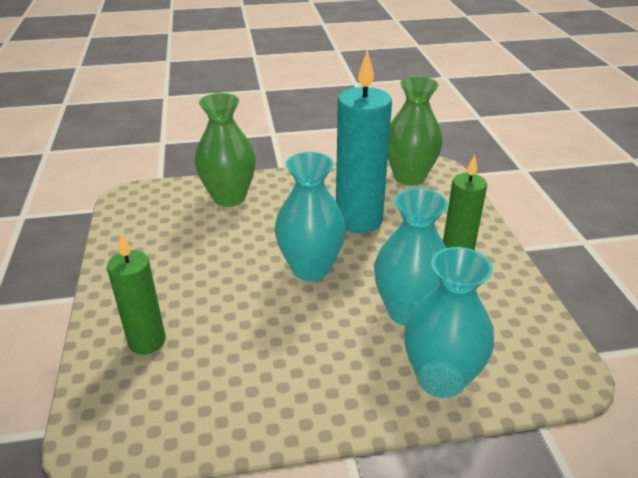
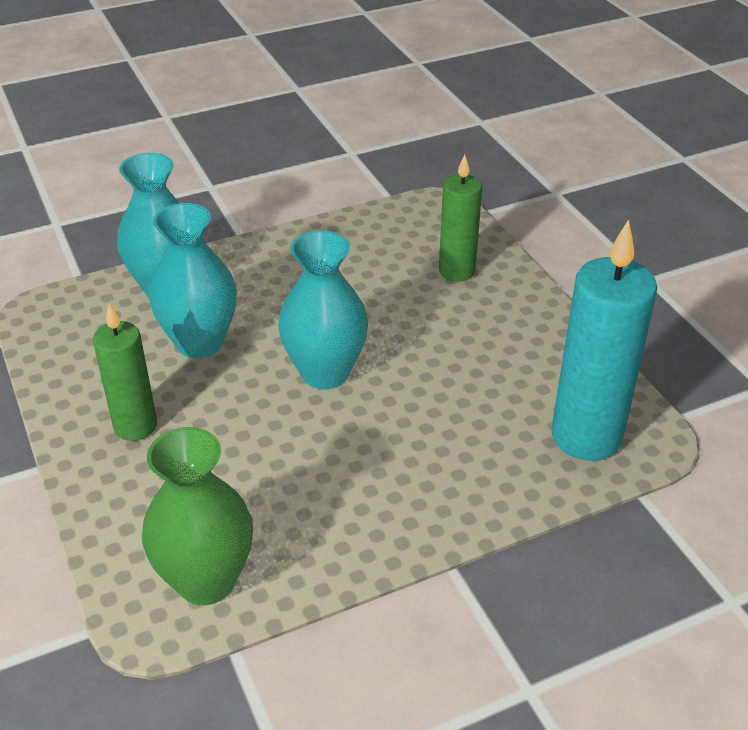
camera: 165 degrees right, 5 degrees up
(229, 197) = (496, 466): green vase -> none
(358, 220) = (280, 461): turquoise candle -> turquoise candle (586, 436)

